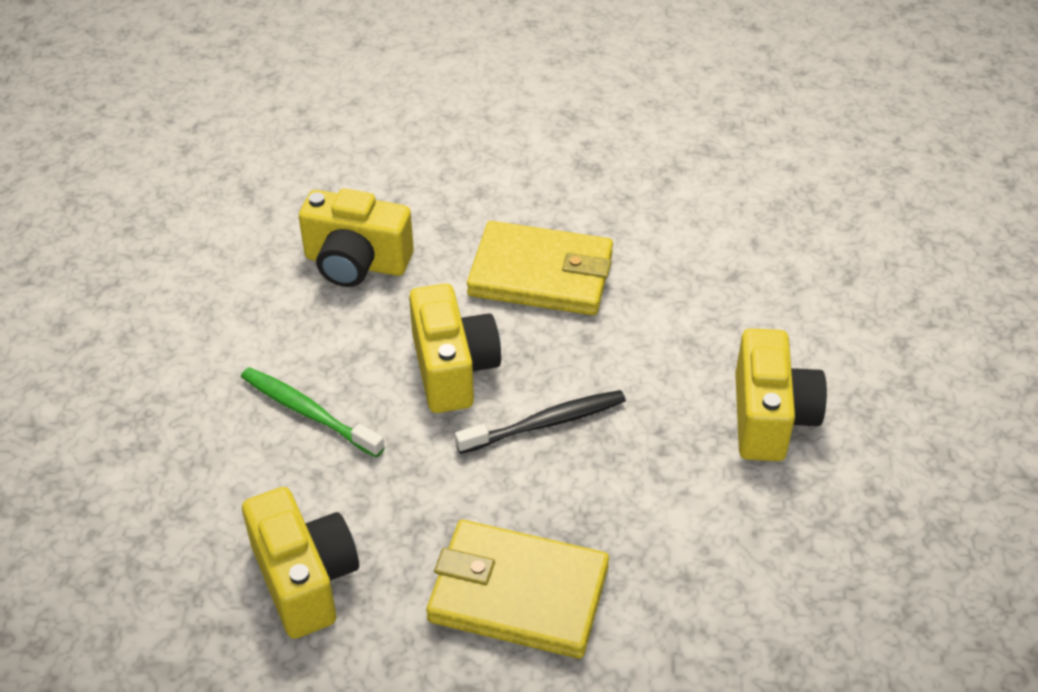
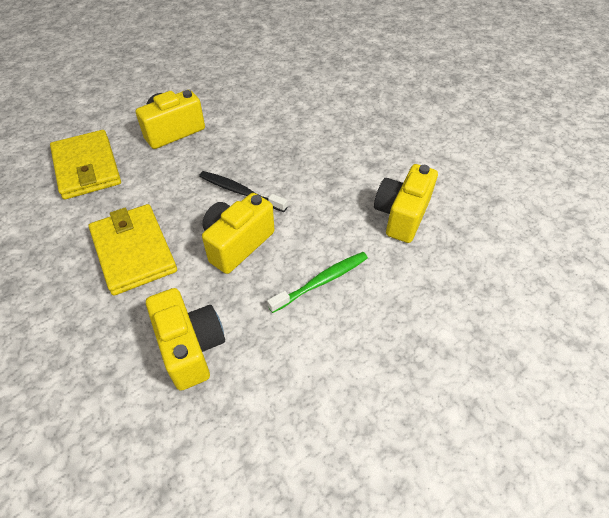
camera: 130 degrees left, 5 degrees up
(308, 412) = (321, 281): green toothbrush -> green toothbrush turned 120 degrees counterclockwise
(518, 593) = (333, 153): yellow wallet -> yellow wallet (87, 168)

